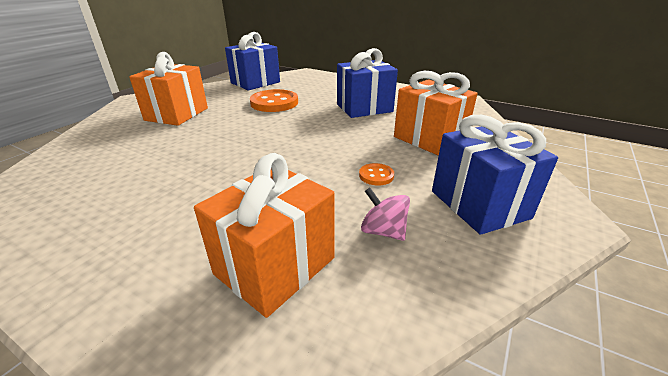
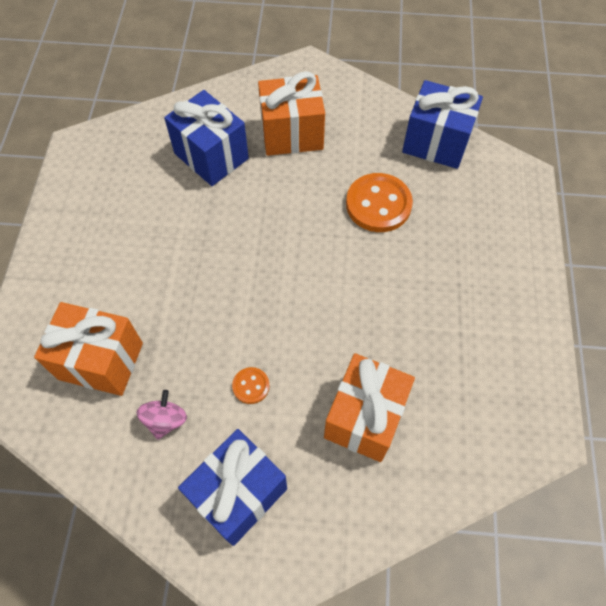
camera: 65 degrees right, 30 degrees up
(364, 108) = (422, 312): blue gift -> blue gift (211, 156)

